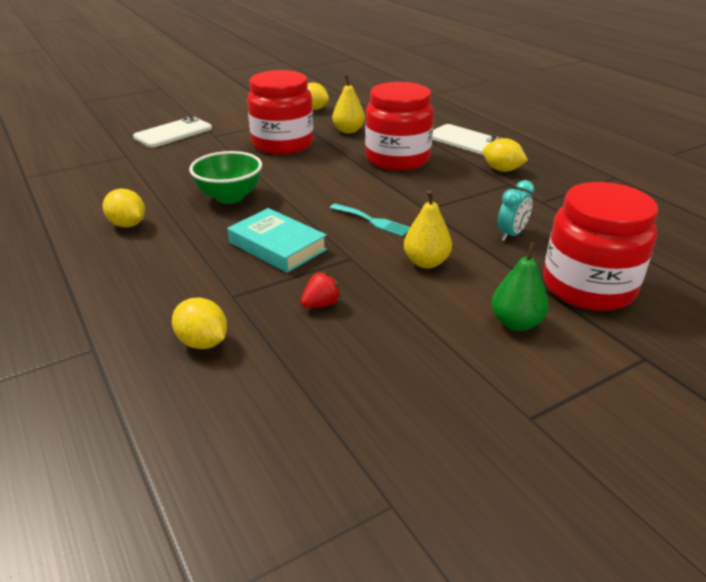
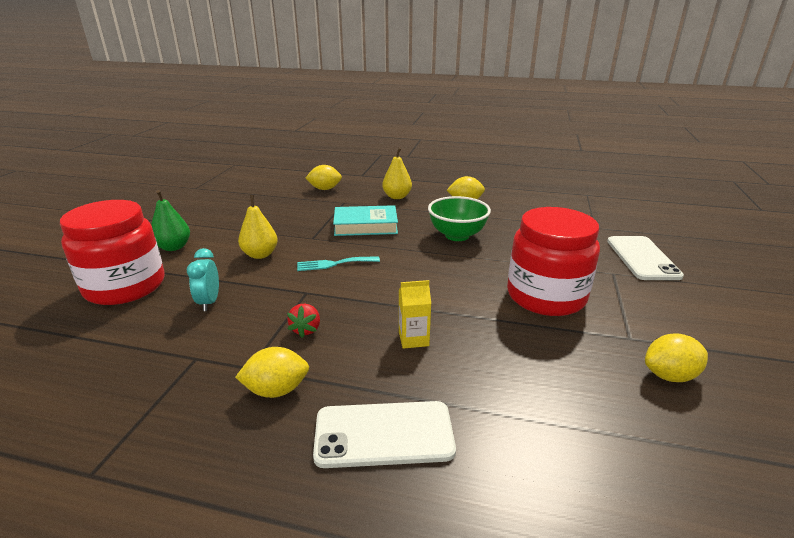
camera: 135 degrees right, 5 degrees down
(321, 304) = (295, 215): red strawberry -> red strawberry (306, 329)
(348, 131) = (542, 356): yellow pear -> yellow pear (397, 197)
(397, 159) = (413, 339): red jar -> yellow carton

